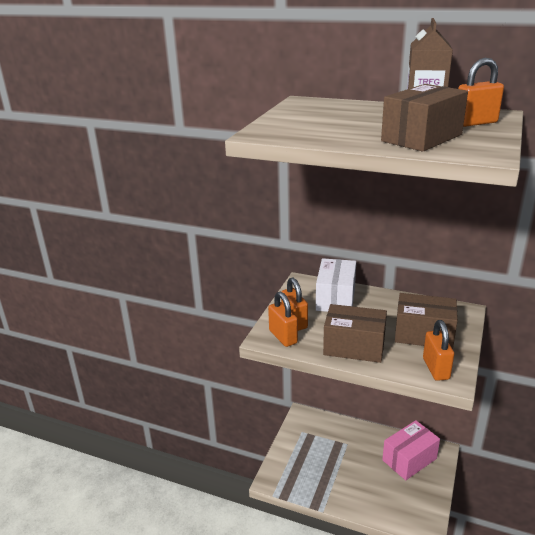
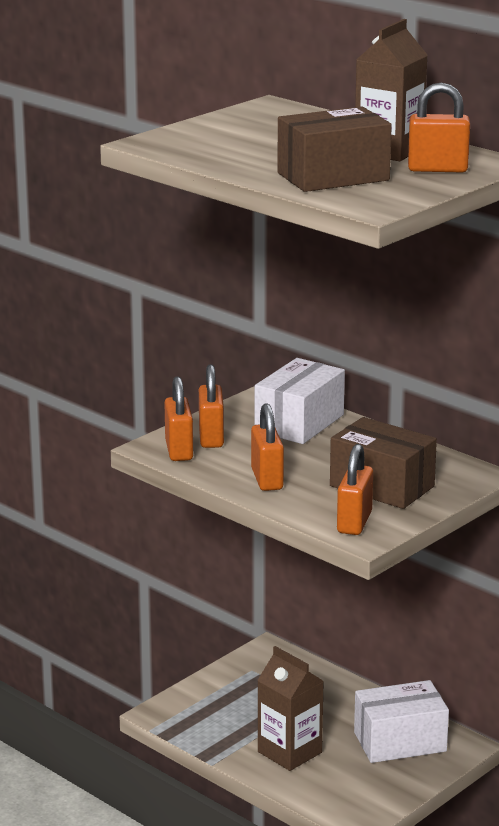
camera: 20 degrees right, 5 degrees down
(354, 347) = (267, 479): brown box -> orange padlock
(359, 487) = (289, 752): none -> brown carton
(409, 459) = (400, 742): pink box -> white box

